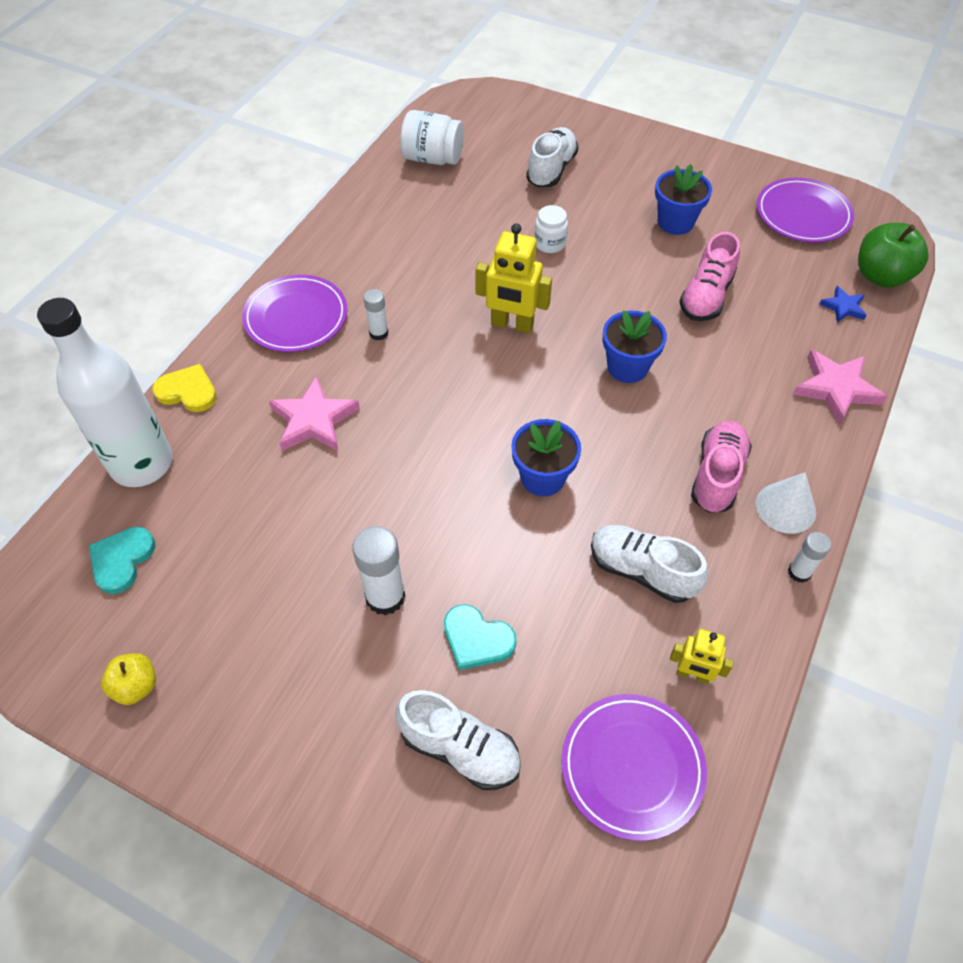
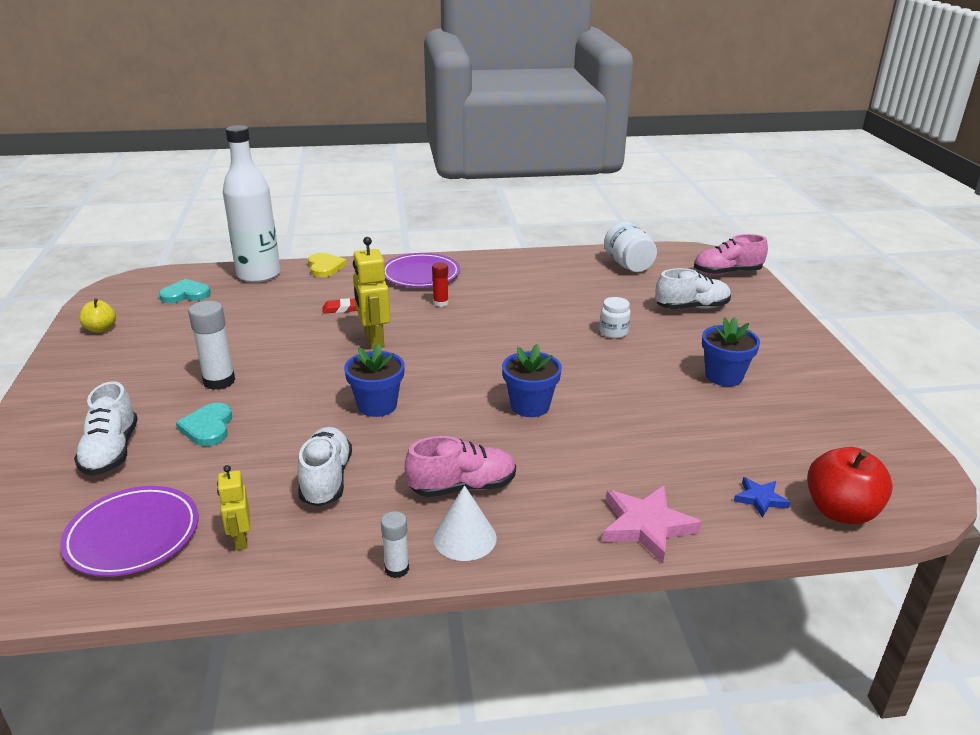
camera: 55 degrees right, 25 degrees down
(313, 420) = (342, 309): pink star -> red eraser
(378, 333) = (440, 303): white glue stick -> red glue stick
(512, 325) = (510, 345): yellow robot -> yellow robot (374, 339)
(706, 296) = (660, 418): pink shoe -> pink shoe (727, 273)
(802, 215) = (845, 438): purple plate -> none
(881, 276) = (840, 511): green apple -> red apple

